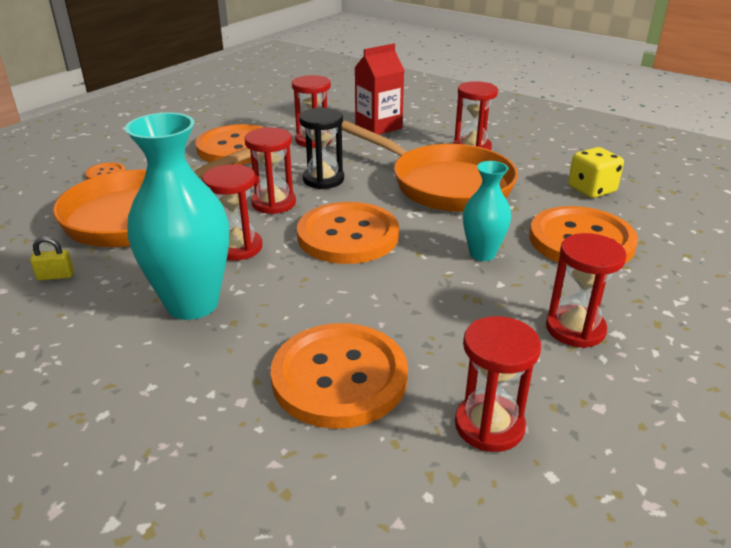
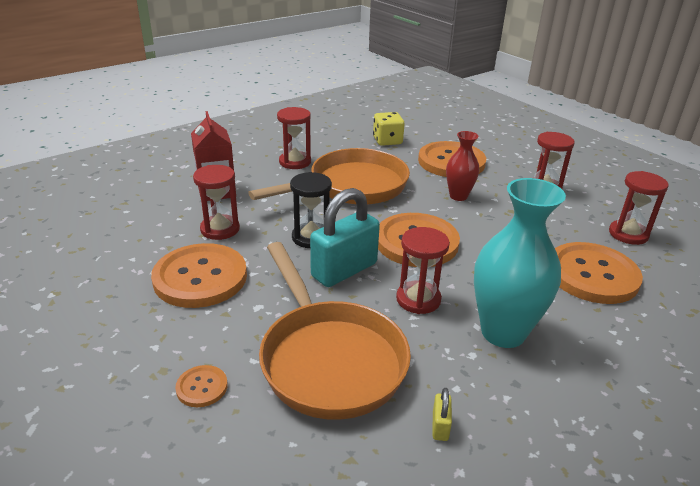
camera: 75 degrees left, 0 degrees up
(273, 203) = (344, 270): red hourglass -> turquoise padlock
(482, 254) = (458, 196): turquoise vase -> red vase

